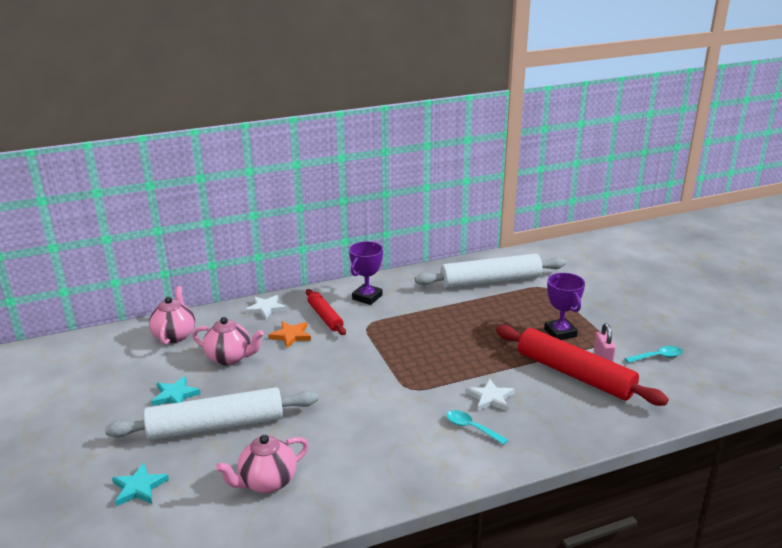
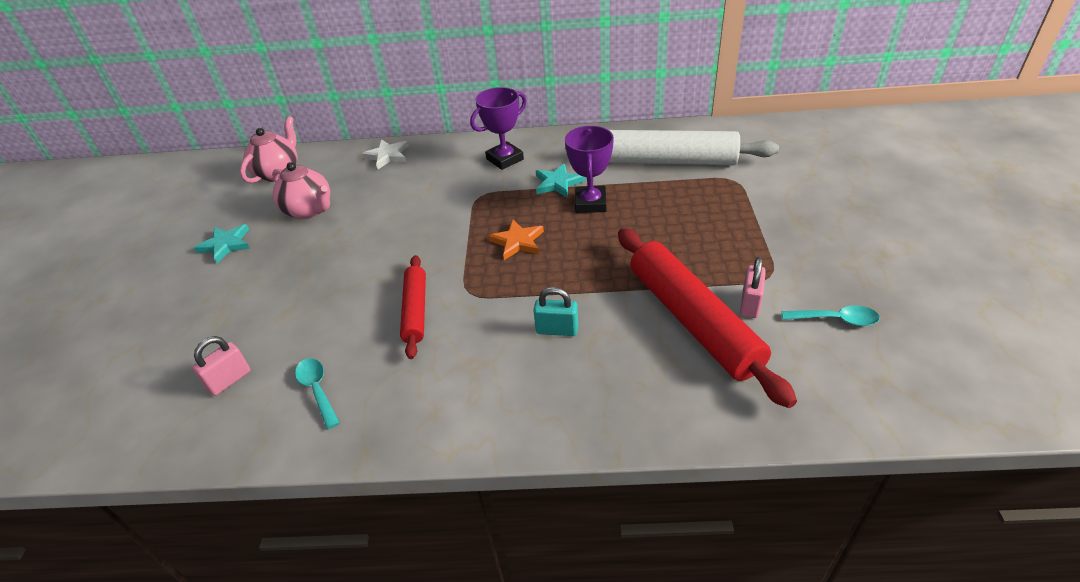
camera: 25 degrees right, 15 degrees up
(139, 487) = (111, 350): turquoise star -> turquoise star (557, 183)
(216, 426) = (235, 292): white rolling pin -> none
(267, 482) = (229, 380): pink teapot -> pink padlock
(291, 336) = (389, 194): orange star -> orange star (517, 242)
(325, 317) = (441, 177): red rolling pin -> red rolling pin (415, 311)
(471, 428) = (503, 368): turquoise spoon -> turquoise spoon (317, 390)
(490, 398) = (557, 330): white star -> turquoise padlock
(560, 333) = (713, 252): purple trophy -> purple trophy (590, 203)

